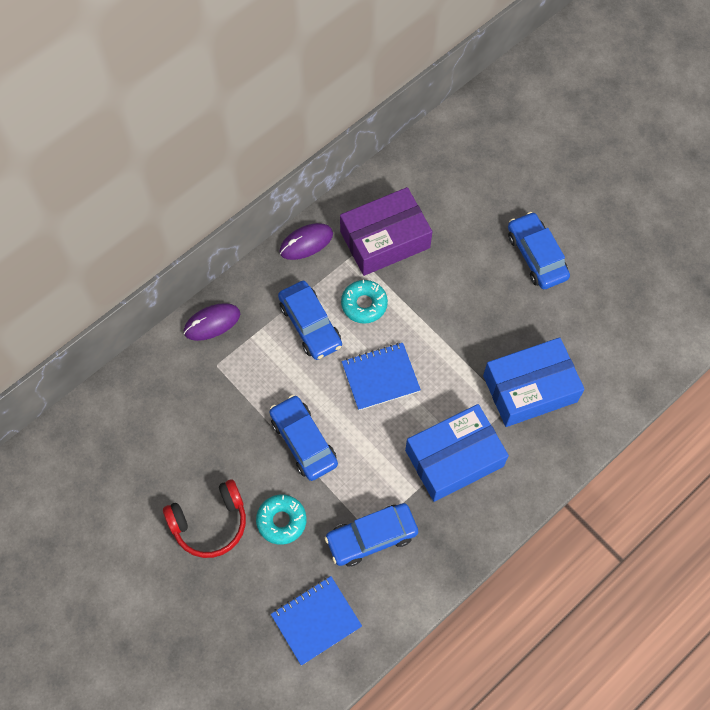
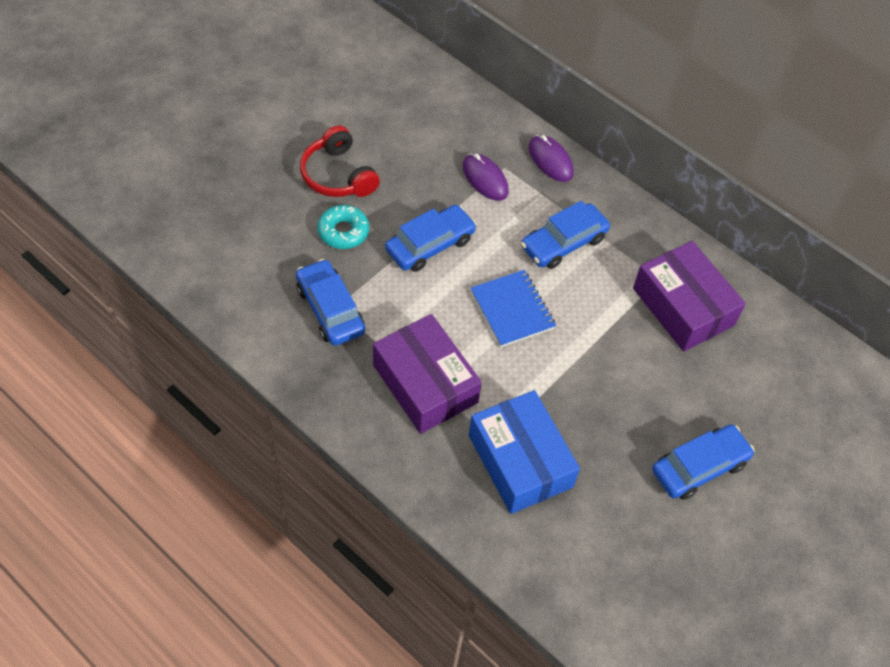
camera: 80 degrees right, 10 degrees down
(306, 243) = (661, 233): purple mouse -> purple mouse (485, 179)
(316, 620) = (242, 266): blue notebook -> none
(364, 304) = (597, 290): turquoise donut -> none
(454, 458) = (425, 384): blue box -> purple box

